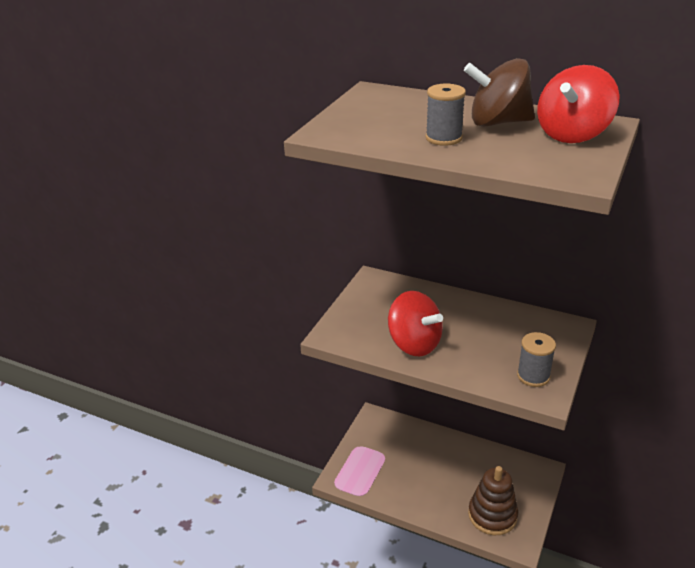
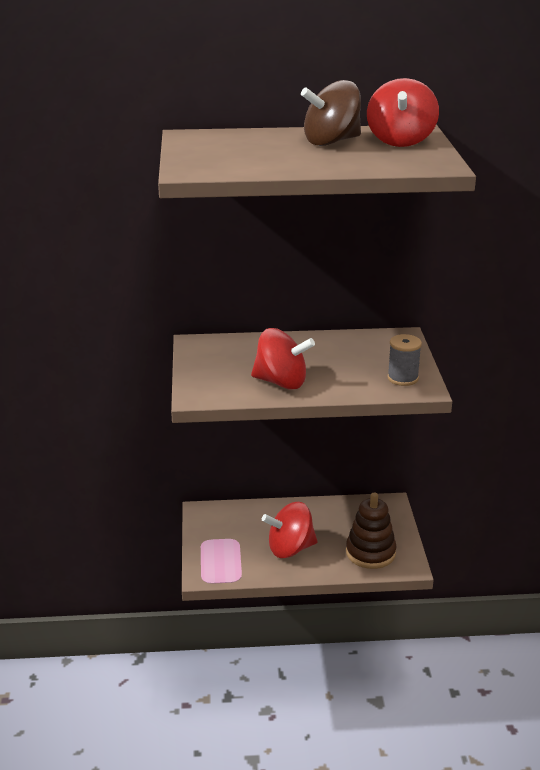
camera: 30 degrees left, 5 degrees down
(423, 482) = (290, 549): none -> red spinning top
(443, 138) = (301, 158): grey spool -> none

